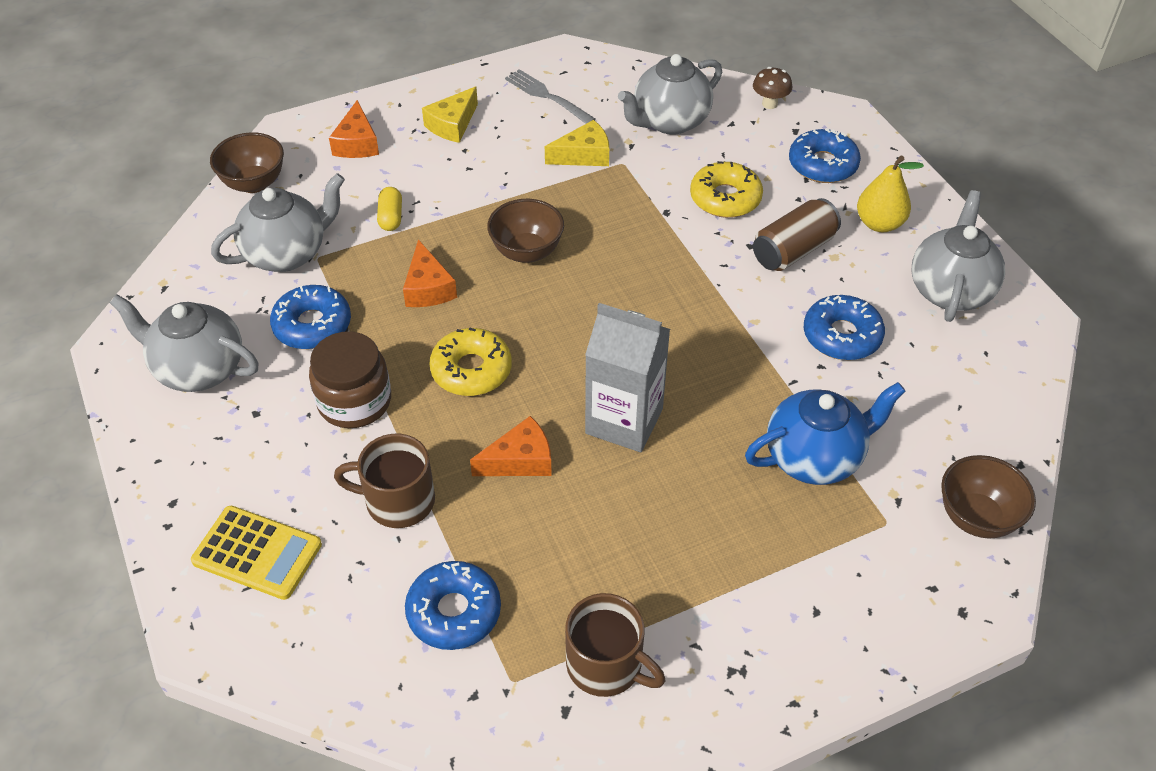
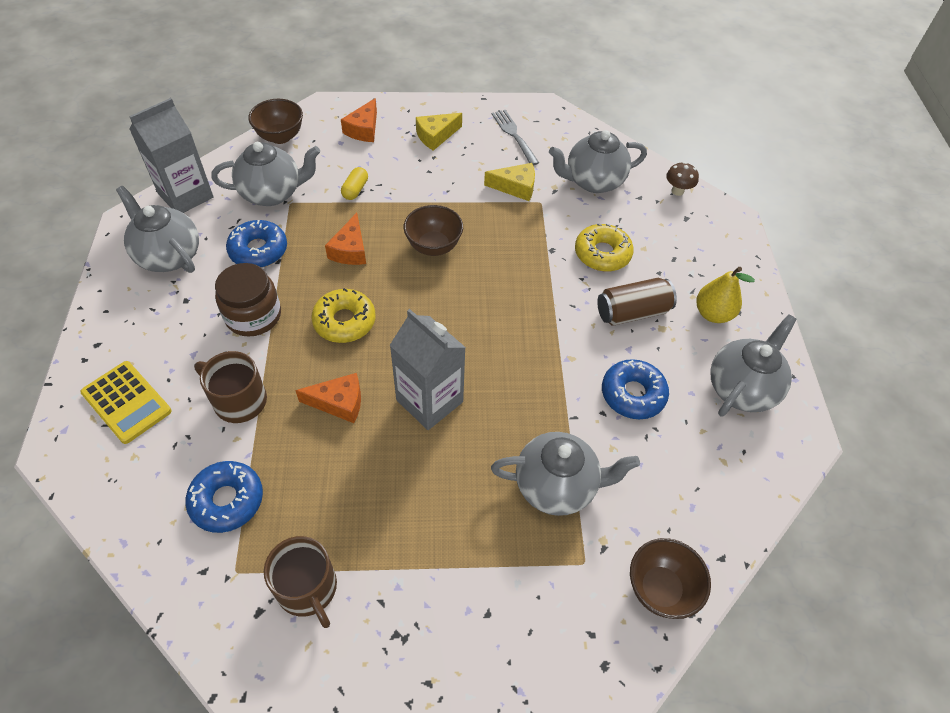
camera: 20 degrees right, 5 degrees up
(174, 291) = (186, 195): none -> grey carton
(815, 457) = (557, 486): blue teapot -> grey teapot
(822, 165) = (693, 252): blue donut -> none

